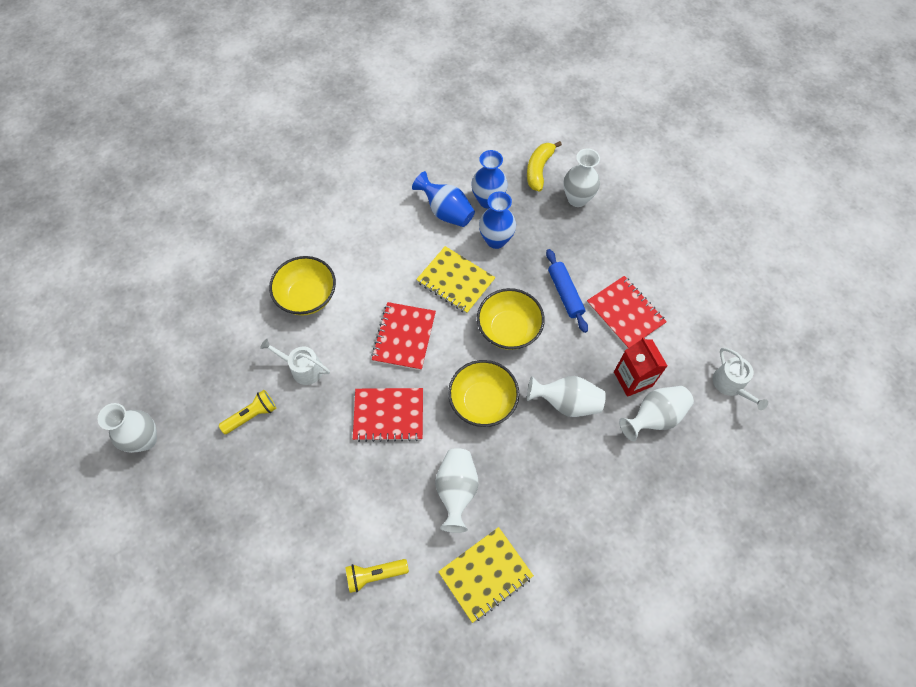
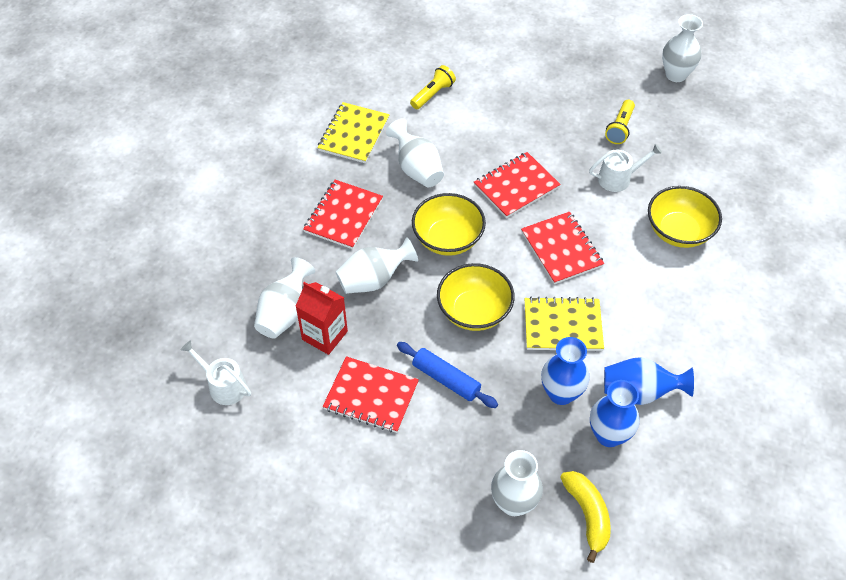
camera: 145 degrees right, 10 degrees down
(553, 482) = (343, 216): none -> red notebook

